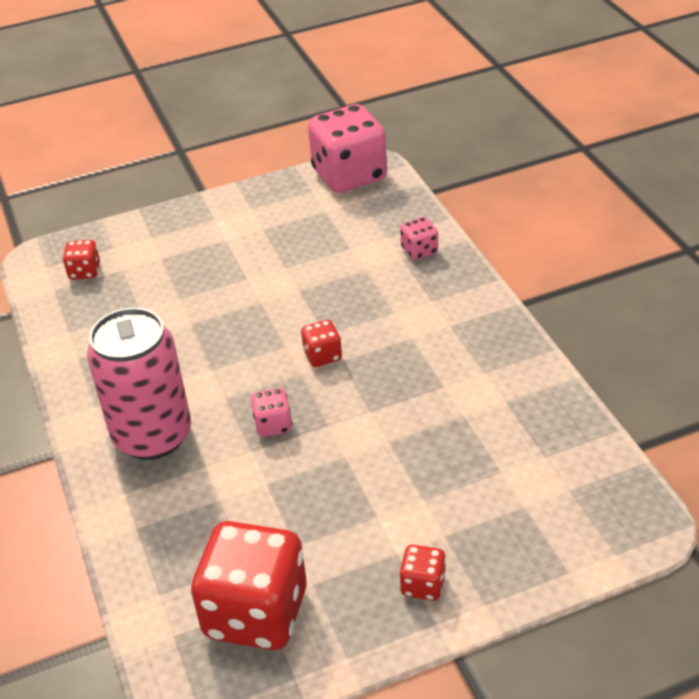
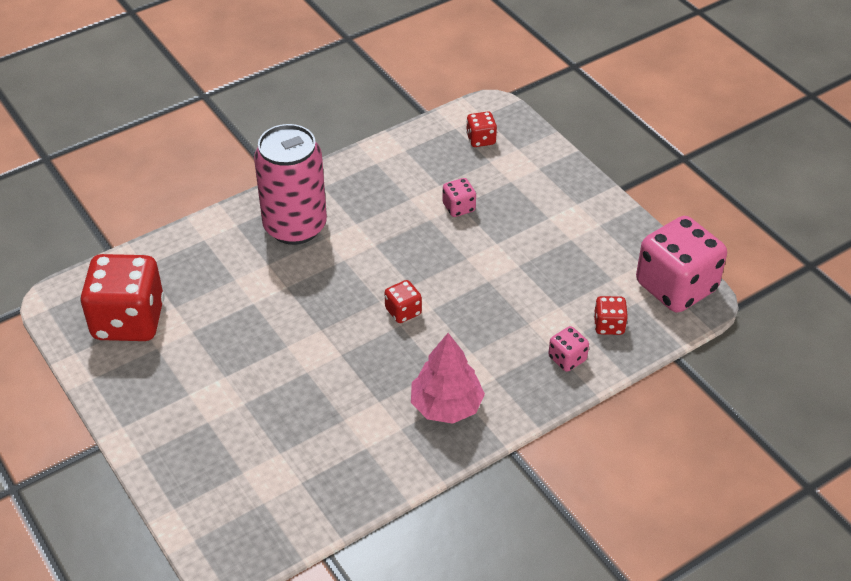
camera: 75 degrees right, 5 degrees up
(273, 425) = (315, 295): pink dice -> pink dice (459, 207)
(423, 585) = (157, 413): red dice -> red dice (609, 325)
(461, 336) = (446, 405): none -> pink tree

